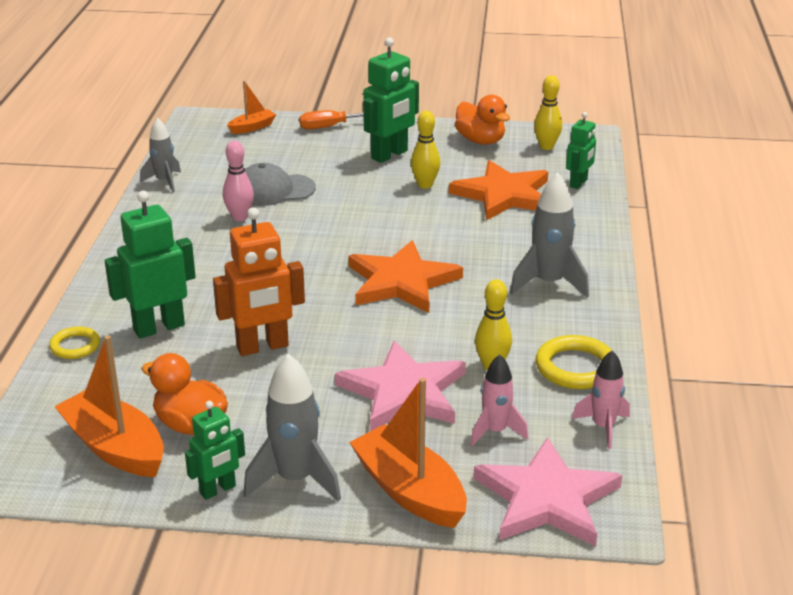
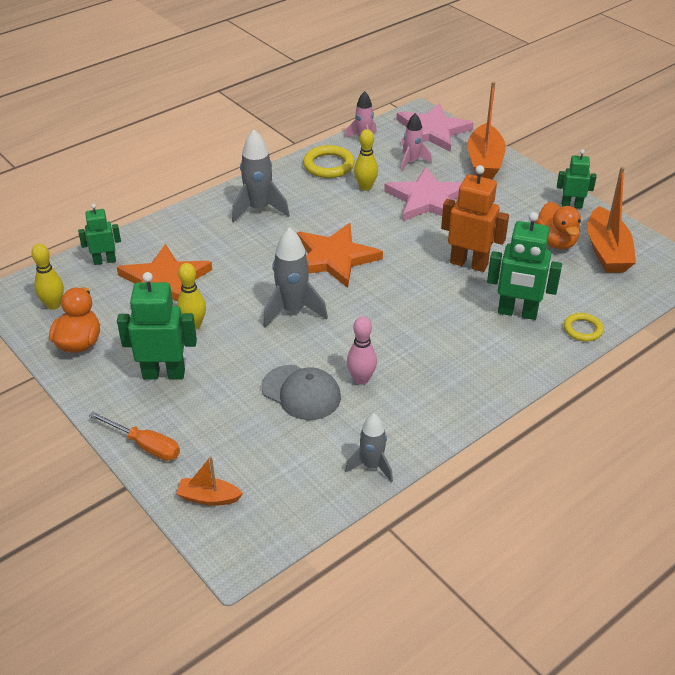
camera: 135 degrees left, 10 degrees up
(295, 480) = (530, 191): grey rocket -> grey rocket (292, 310)

